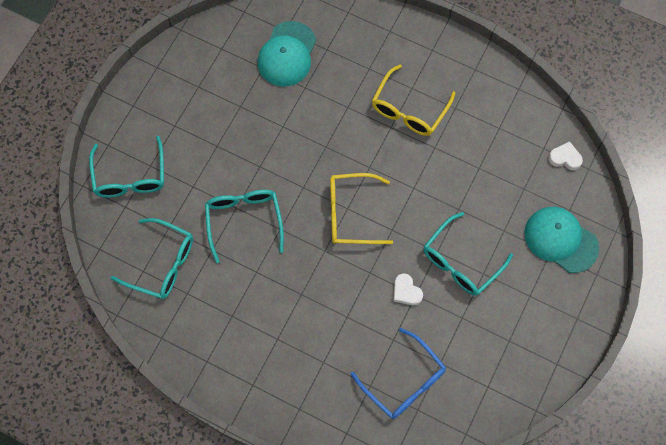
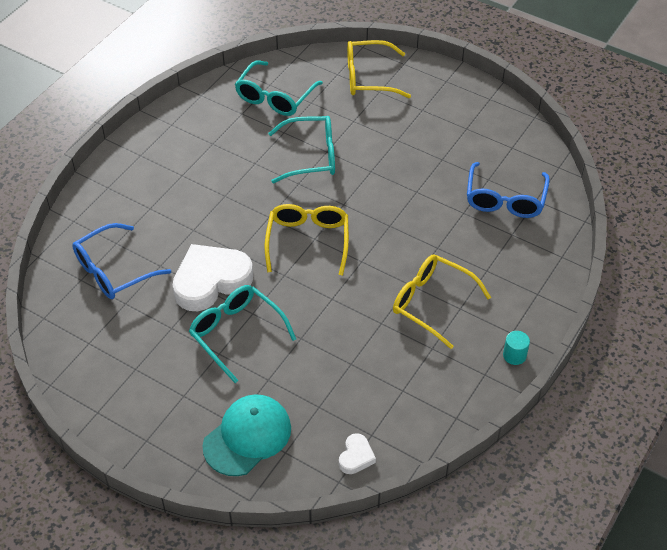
camera: 95 degrees right, 20 degrees down
(130, 177) = (368, 78): turquoise glasses -> yellow glasses
(287, 54) = (505, 200): turquoise cap -> blue glasses
(406, 291) = (211, 281): white heart -> white heart, size x2.19
(454, 48) = (514, 355): none -> turquoise cylinder

